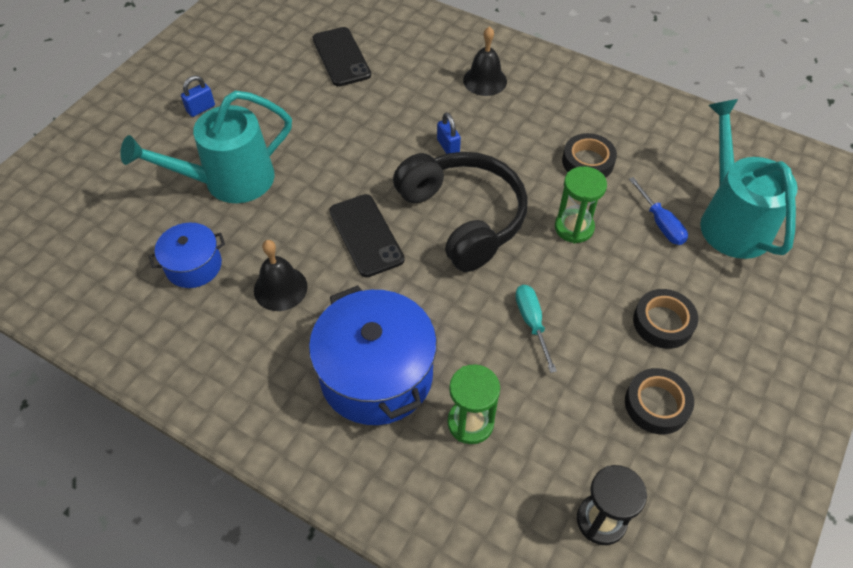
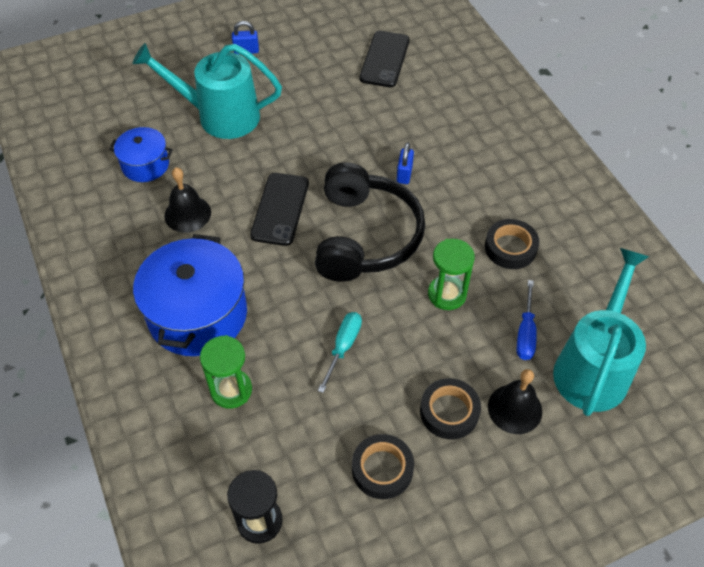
camera: 35 degrees right, 0 degrees up
(485, 80) = (485, 135): black bell -> black bell (515, 409)

